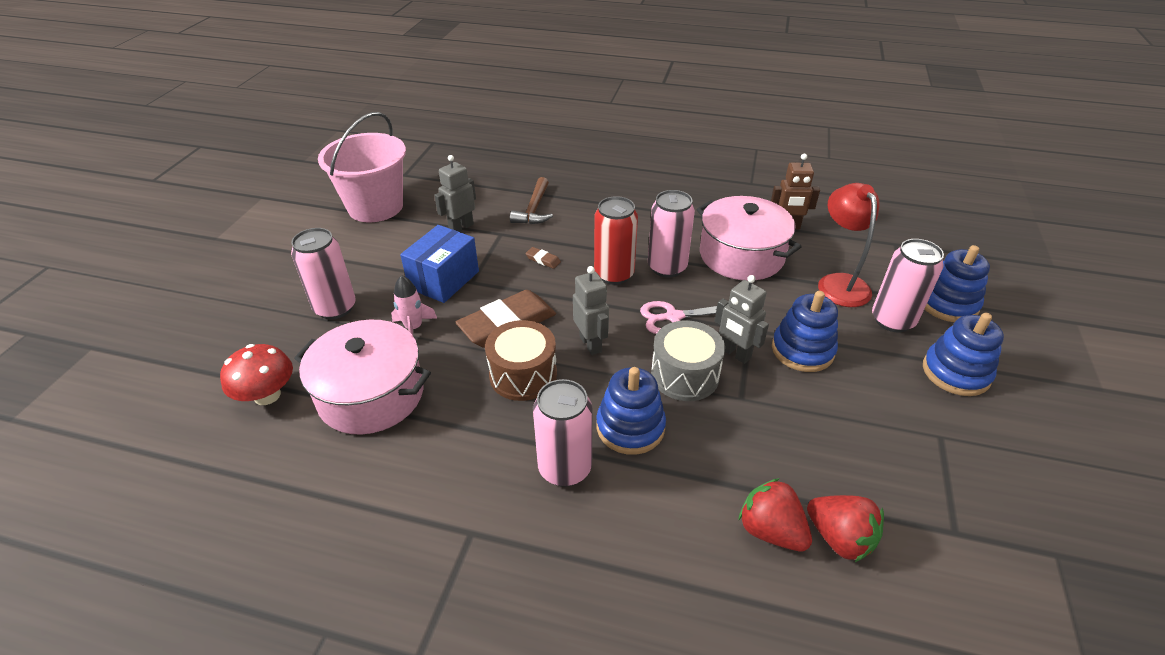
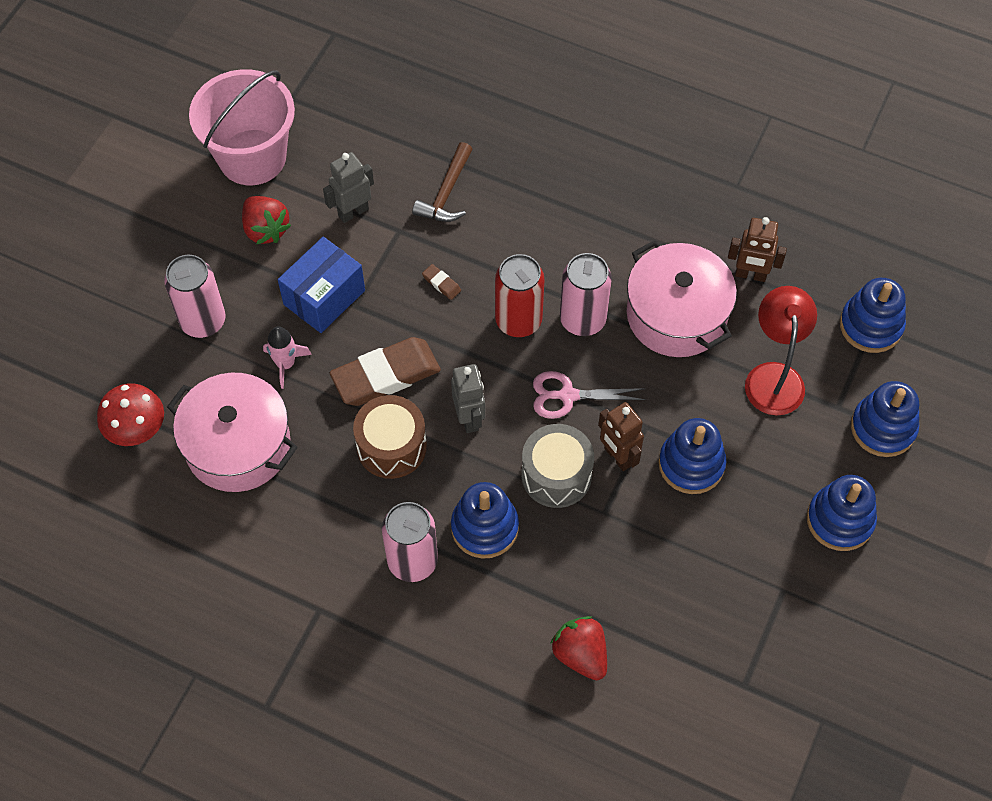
camera: 10 degrees right, 20 degrees up
(735, 354) = (618, 457): grey robot -> brown robot
(839, 538) = (638, 672): red strawberry -> red strawberry (266, 229)
(892, 320) = (808, 441): pink can -> none
(895, 244) = (871, 325): none -> blue stacking toy

